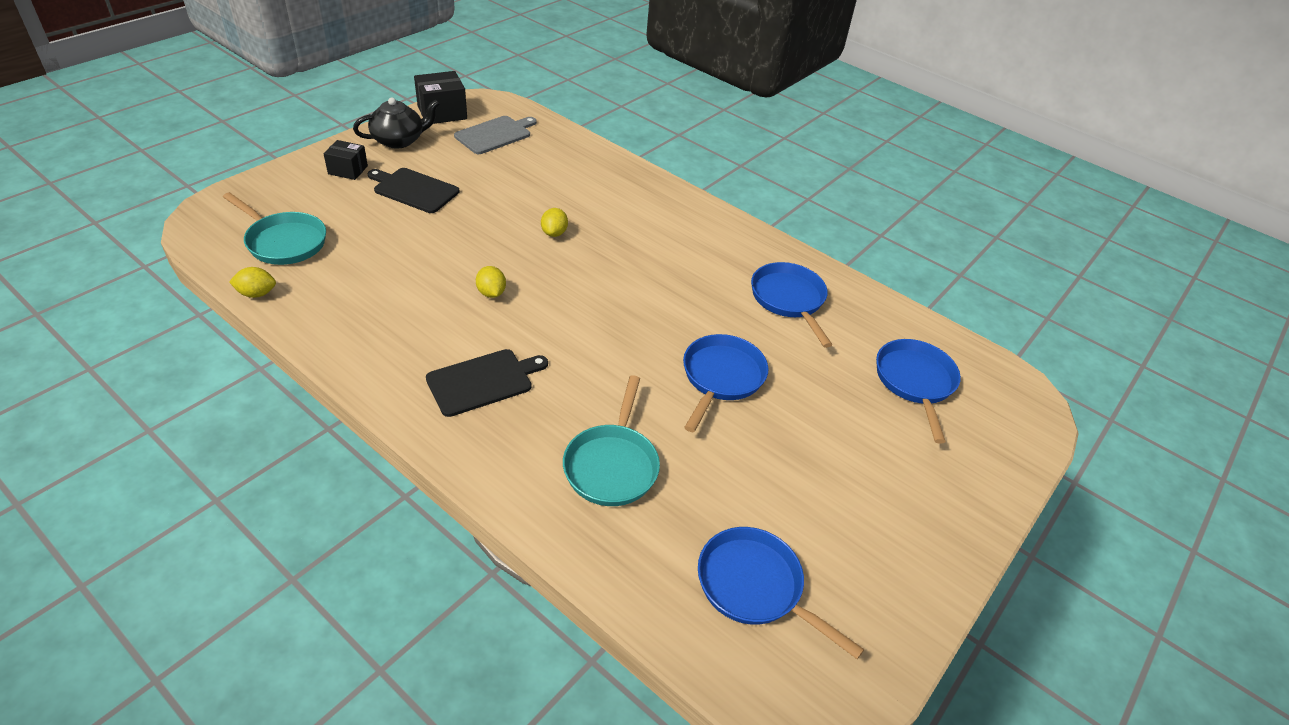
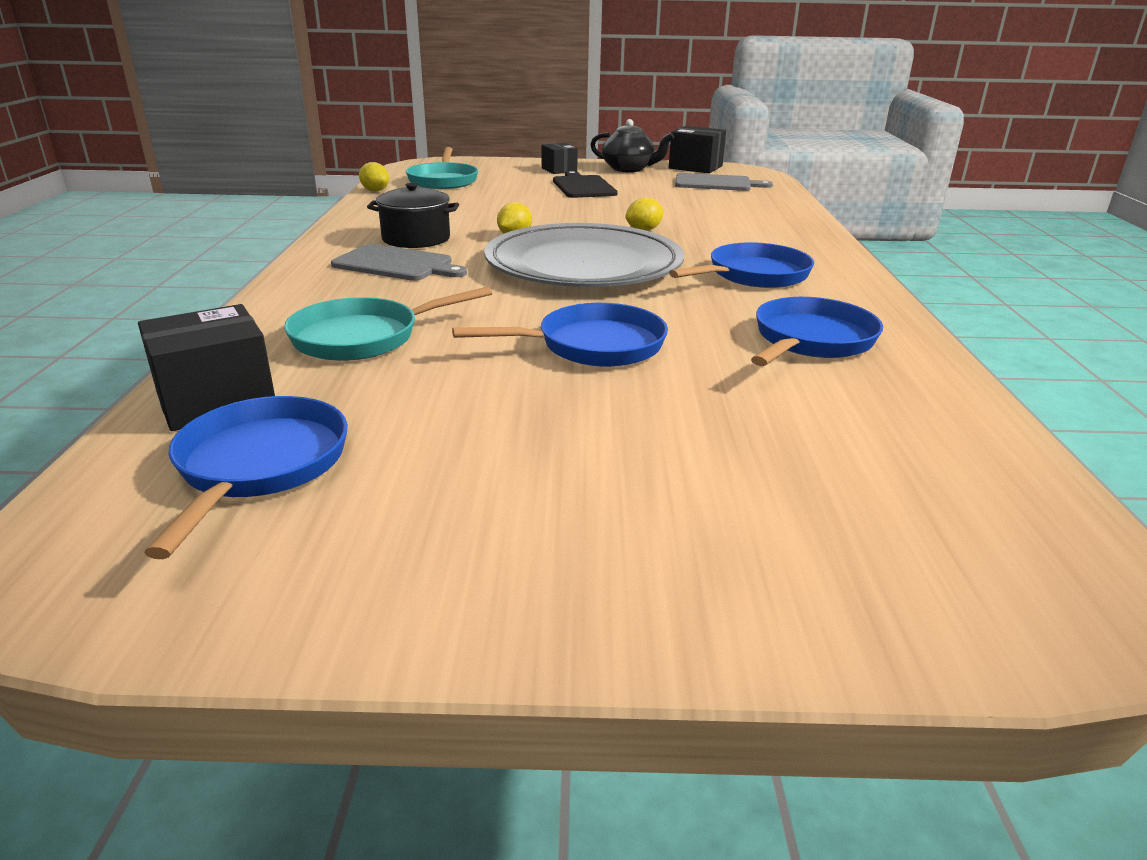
camera: 55 degrees right, 15 degrees down
(434, 342) = (416, 239): none -> black pot
(483, 381) = (396, 264): black cutting board -> grey cutting board
(589, 300) = (583, 265): none -> grey plate
(649, 575) = (216, 400): none -> black box
(915, 382) = (859, 468): blue pan -> blue pan (754, 275)

